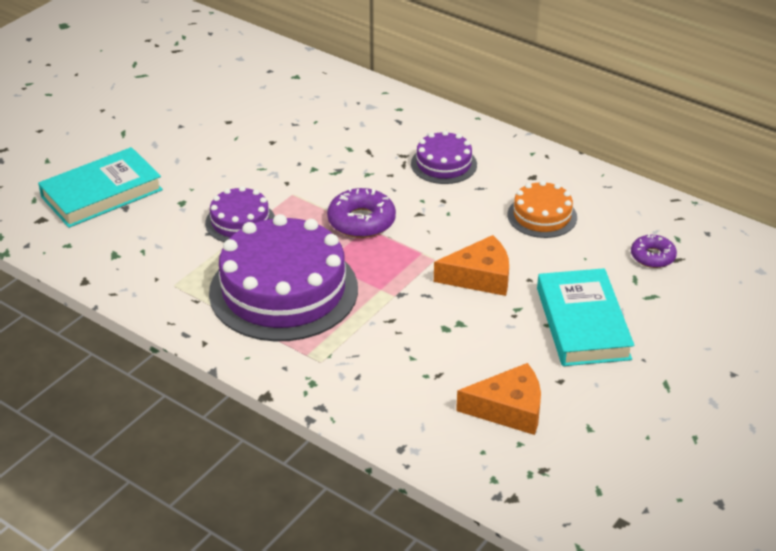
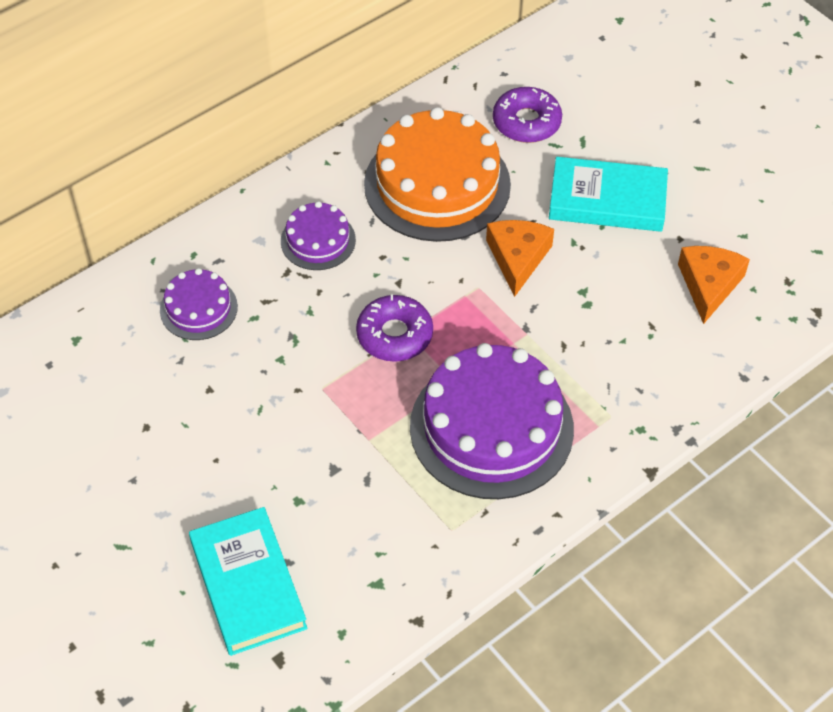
camera: 75 degrees left, 15 degrees up
(240, 222) = (357, 447): purple cake -> purple cake (198, 308)
(542, 216) = (437, 184): orange cake -> orange cake, size x2.00
(652, 256) = (526, 122): purple donut -> purple donut, size x1.56

